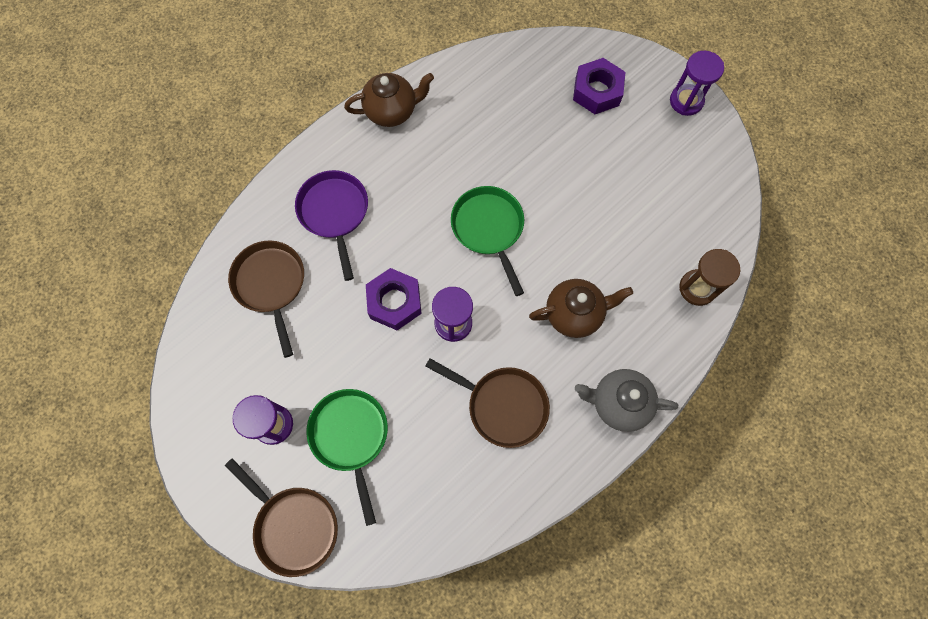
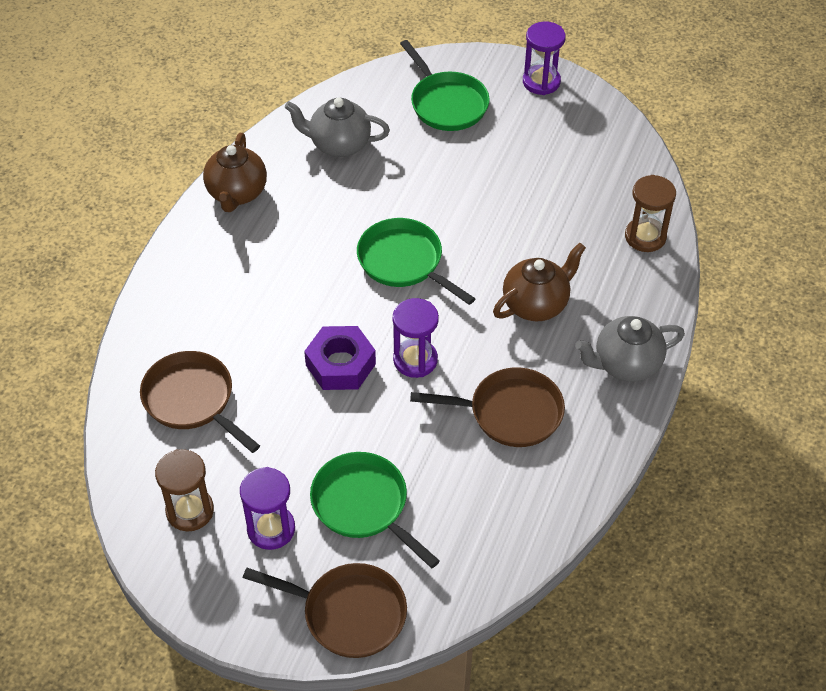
camera: 25 degrees left, 20 degrees down
(224, 381) = (190, 511): none -> brown hourglass
(335, 213) = (227, 308): purple pan -> none
(392, 111) = (237, 193): brown teapot -> brown teapot turned 135 degrees clockwise
(492, 97) = (339, 144): none -> grey teapot
(597, 91) = (446, 103): purple nut -> green pan

